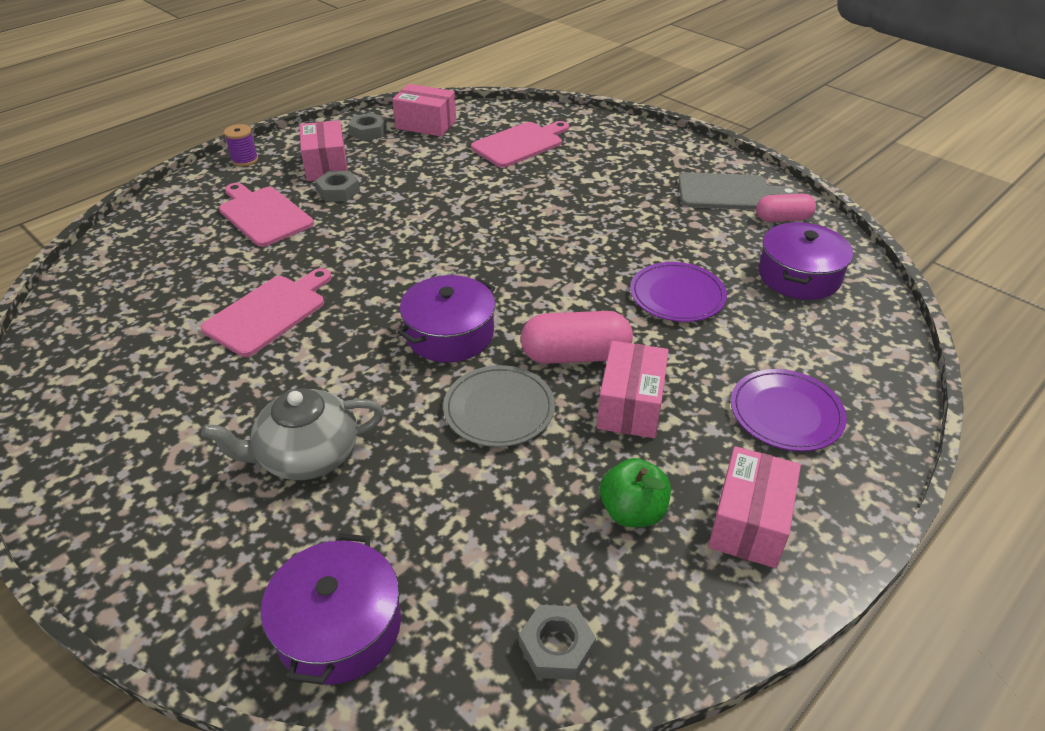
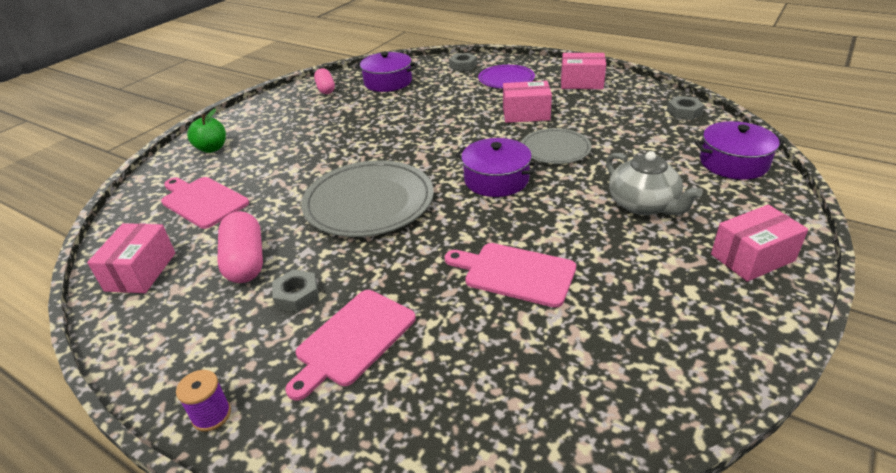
camera: 100 degrees left, 5 degrees down
(326, 165) = (235, 325): pink box -> pink box (752, 257)
(368, 132) = (148, 315): grey nut -> grey nut (463, 66)
(457, 235) = (369, 203): none -> grey plate
(575, 355) = (493, 134): pink capsule -> pink capsule (245, 261)
(632, 512) = (597, 106): green apple -> green apple (212, 148)
(677, 295) = (420, 111): purple plate -> none
(728, 192) = (293, 106): grey cutting board -> none

